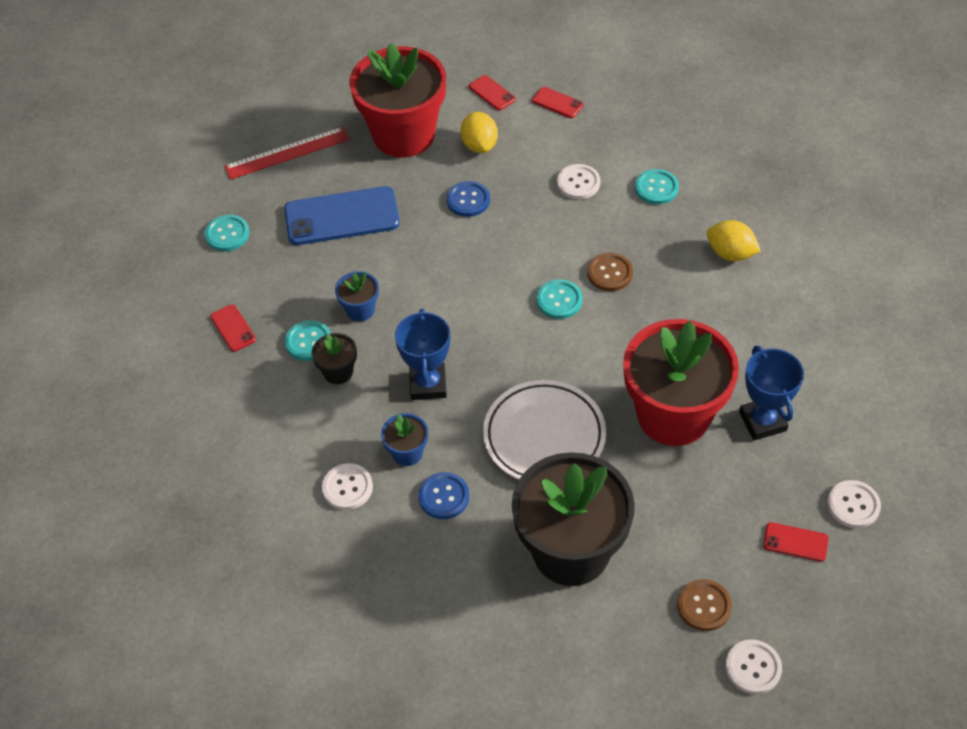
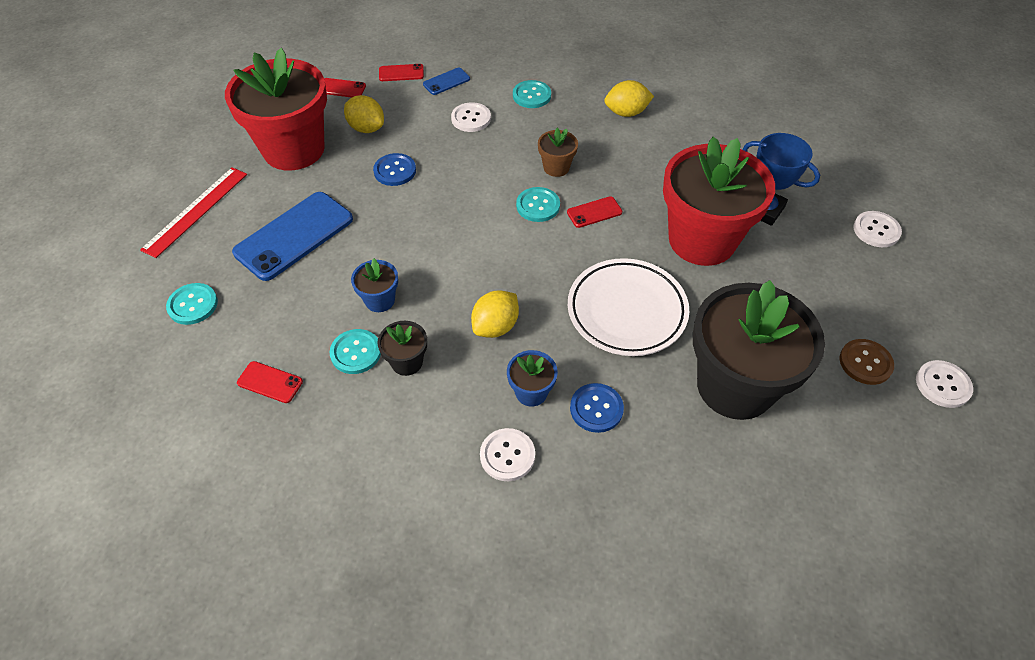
camera: 40 degrees left, 0 degrees up
(428, 384) = (495, 326): blue trophy -> yellow lemon
(590, 132) = (446, 81): none -> blue phone
(610, 273) = (556, 167): brown button -> brown flower pot
(795, 542) = (870, 277): red phone -> red phone (594, 212)

